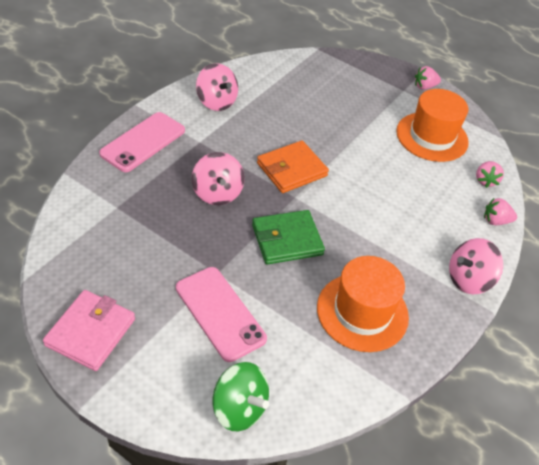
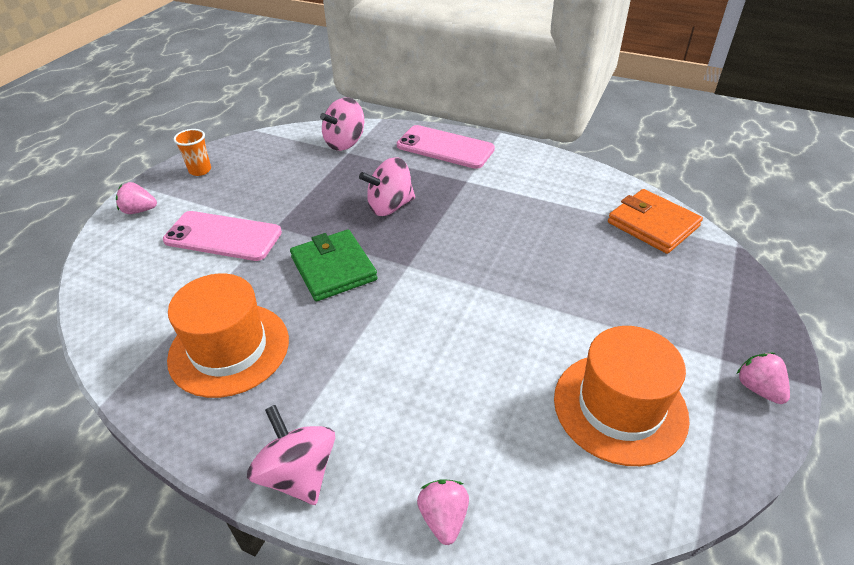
camera: 85 degrees right, 5 degrees down
(91, 332) = (200, 170): pink wallet -> orange cup
(216, 102) = (543, 180): pink spinning top -> pink spinning top (345, 143)
(220, 313) = (223, 236): pink phone -> pink phone turned 60 degrees clockwise
(239, 408) = (109, 268): green spinning top -> none
(291, 169) = (455, 256): orange wallet -> orange wallet (652, 224)
(485, 181) = (545, 500): pink strawberry -> pink strawberry (139, 210)

